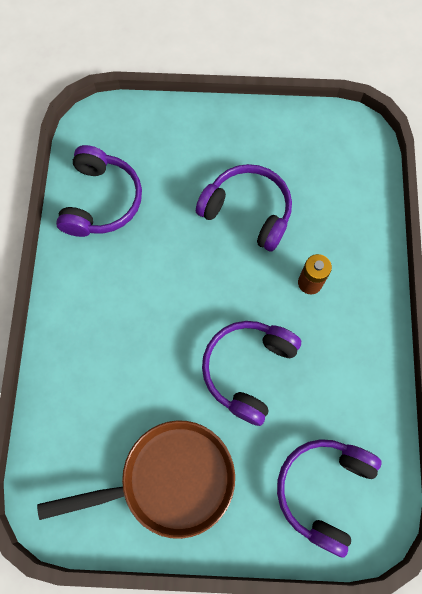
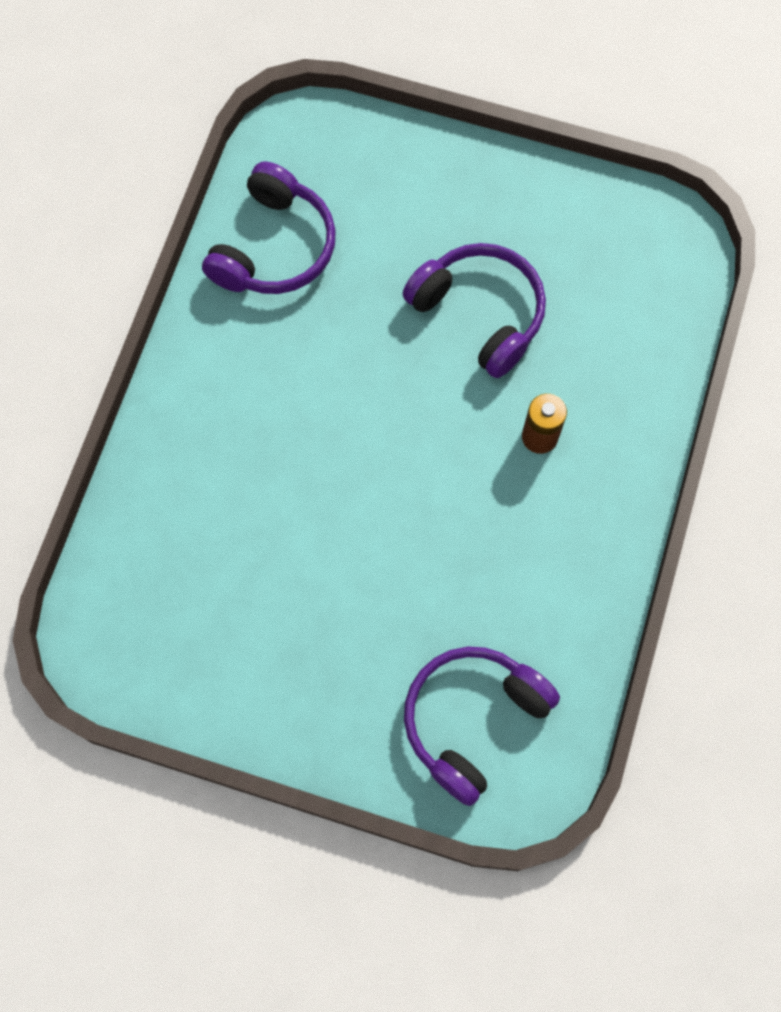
camera: 15 degrees right, 0 degrees up
(169, 480) = (265, 651): brown pan -> none
(247, 369) = (415, 534): purple headphones -> none

